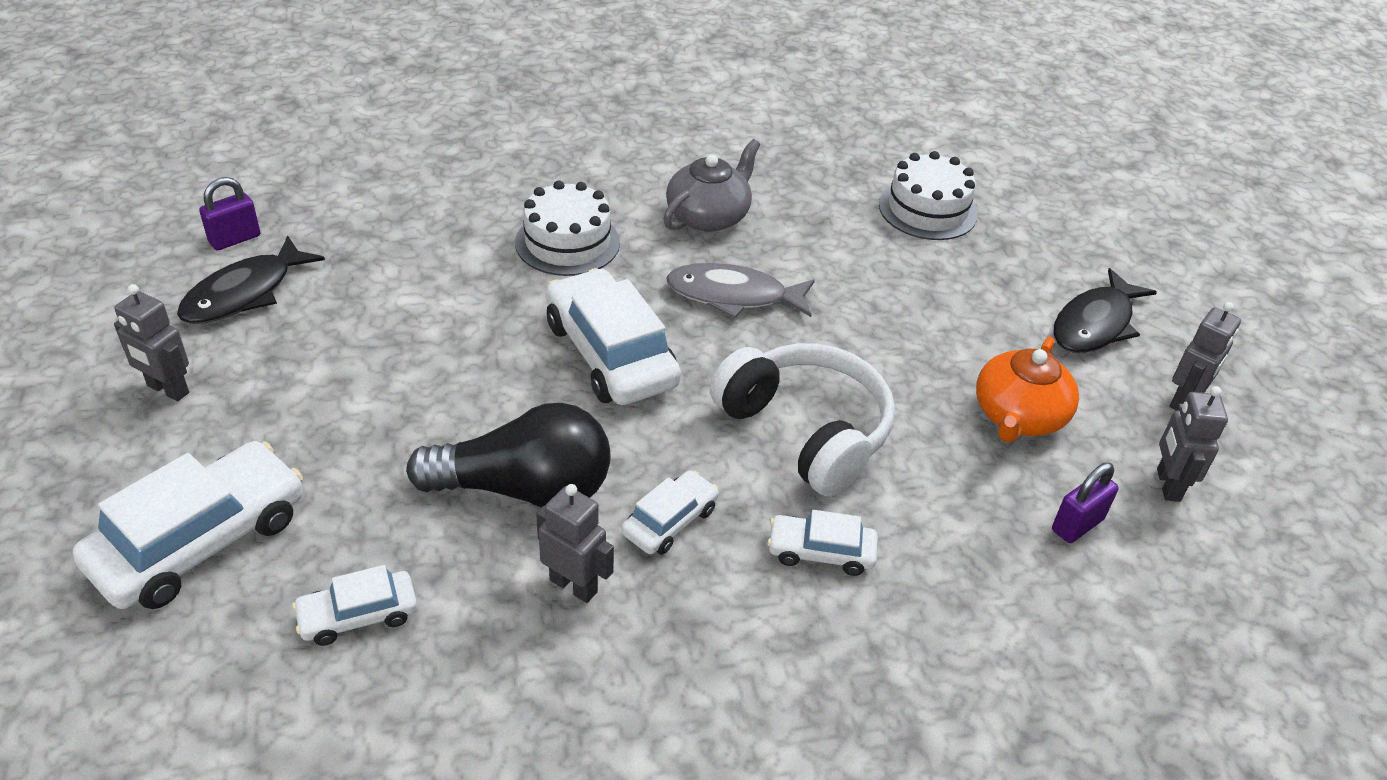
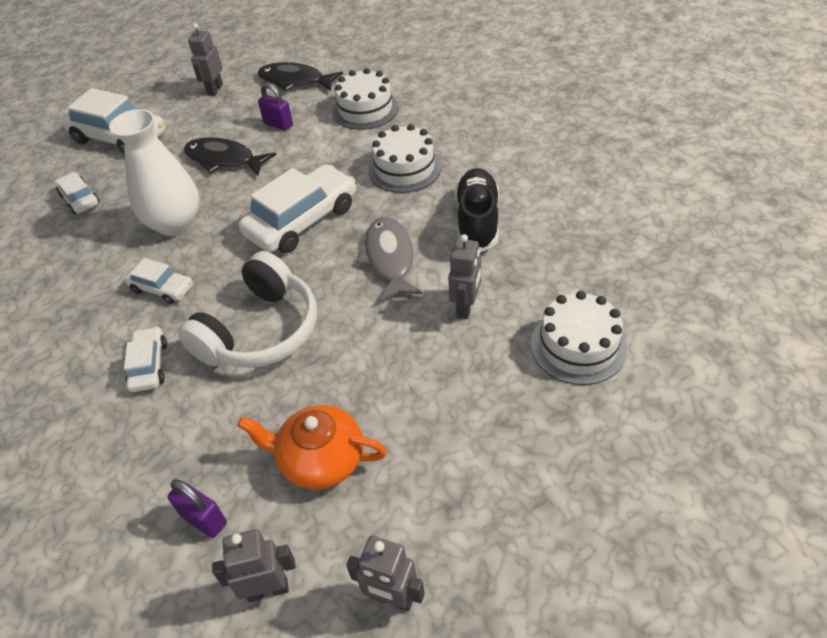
camera: 80 degrees right, 5 degrees up
(235, 239) = (337, 61): purple padlock -> purple padlock (278, 124)
(399, 243) = (365, 109): none -> white cake
(525, 489) = (175, 223): black light bulb -> white vase
(574, 585) = (107, 264): grey robot -> grey robot (466, 307)
(709, 216) = (477, 221): grey teapot -> black shoe
(1095, 324) = (475, 505): black fish -> black fish (224, 160)

